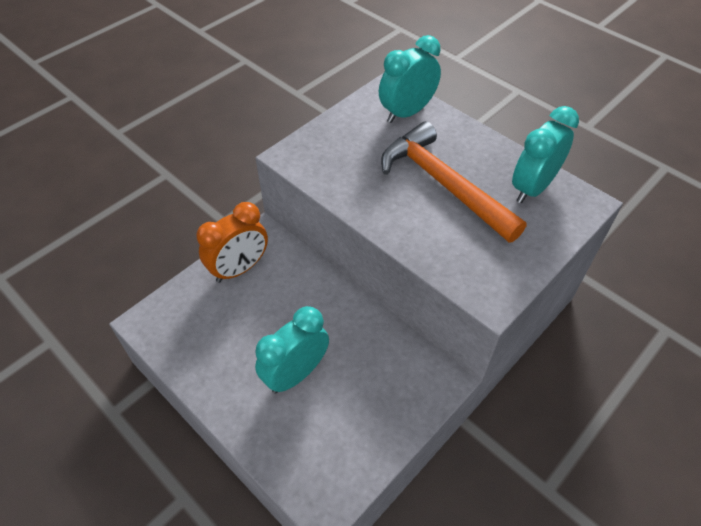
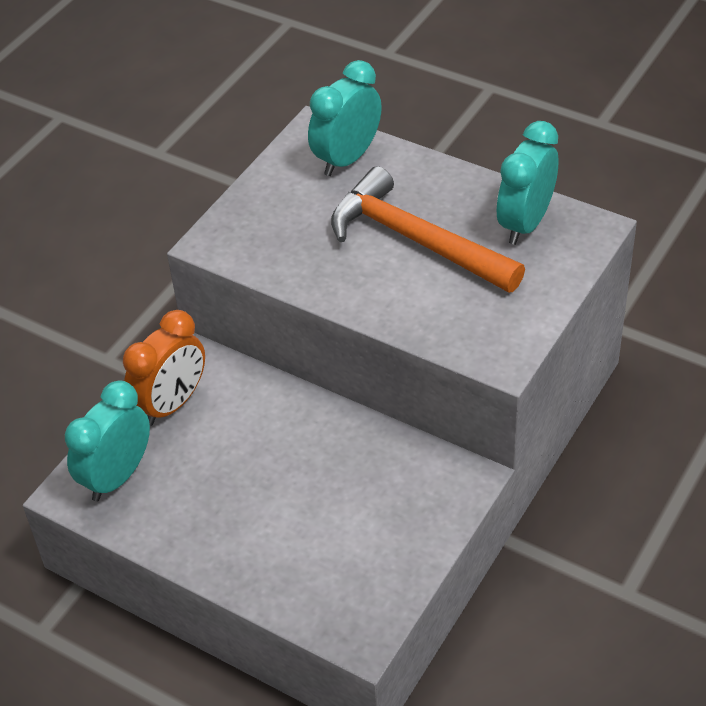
camera: 10 degrees left, 5 degrees down
(296, 374) = (285, 509): turquoise clock -> turquoise clock (117, 476)

